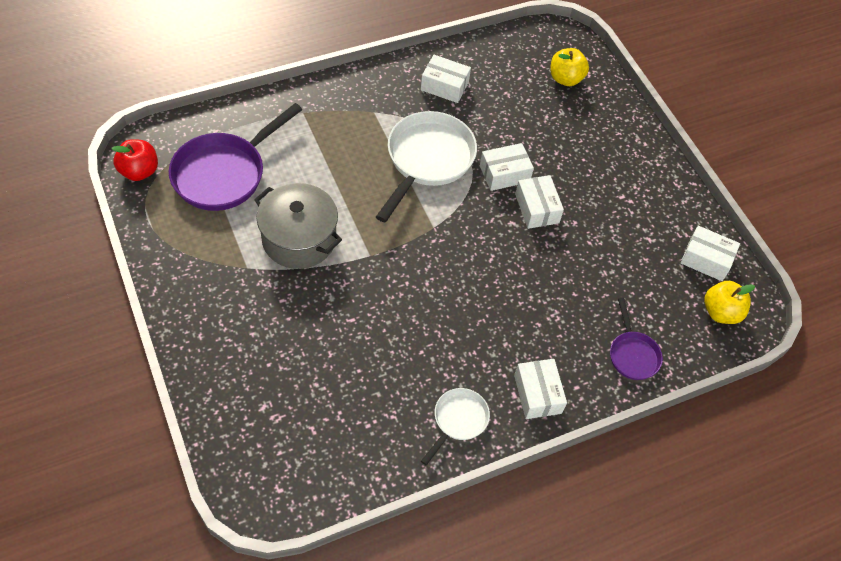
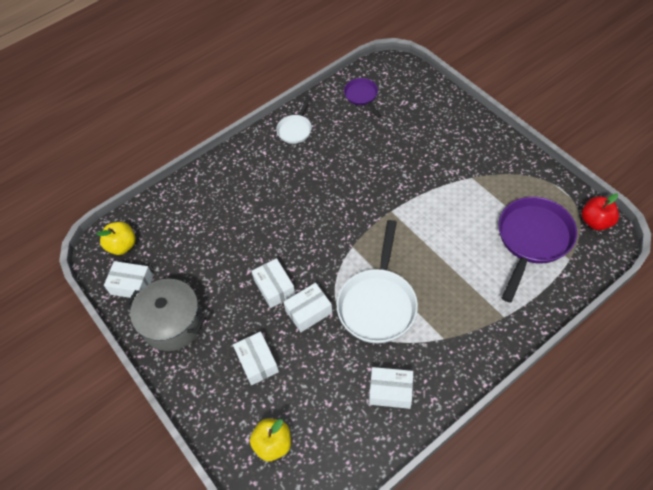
camera: 175 degrees right, 0 degrees up
(299, 239) = (447, 207): grey pot -> grey pot (173, 323)
(537, 394) = (249, 157): white box -> white box (257, 362)
(632, 354) = (188, 198): purple pan -> purple pan (362, 96)

